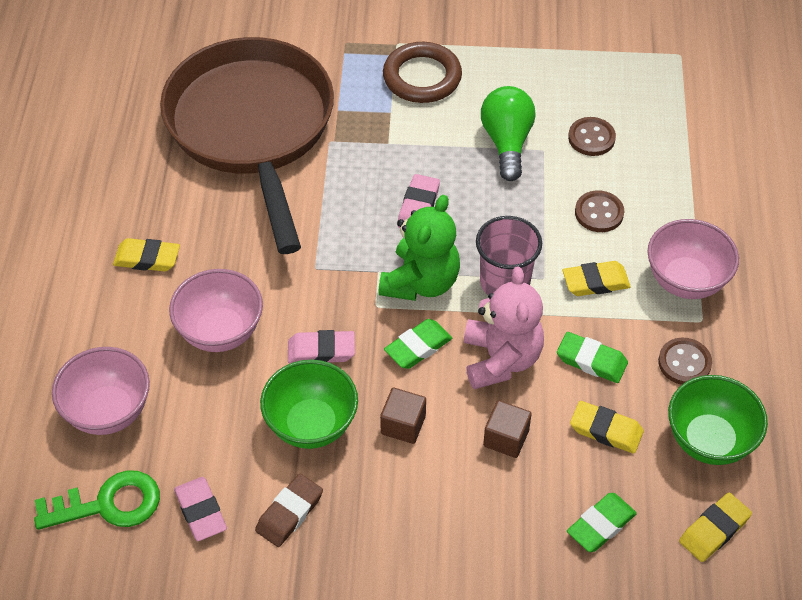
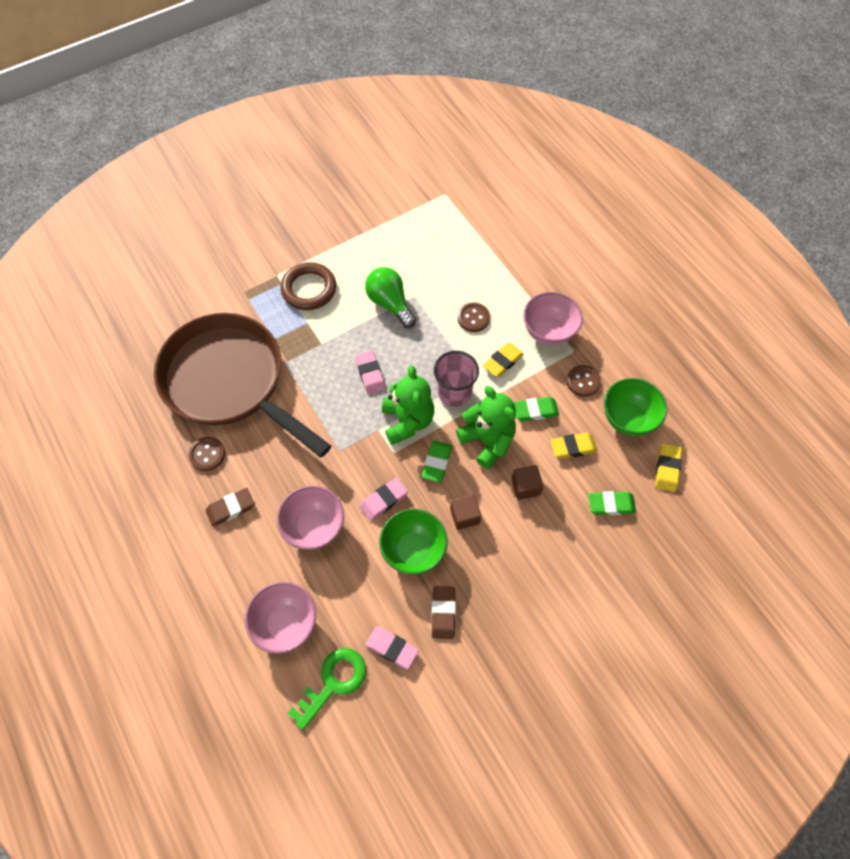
camera: 35 degrees left, 10 degrees up
(147, 258) = (231, 508): yellow eraser -> brown eraser
(501, 359) = (487, 441): pink teddy bear -> green teddy bear
(591, 138) = (435, 273): brown button -> brown button (207, 454)
(601, 525) = (611, 504): green eraser -> green eraser turned 75 degrees clockwise

